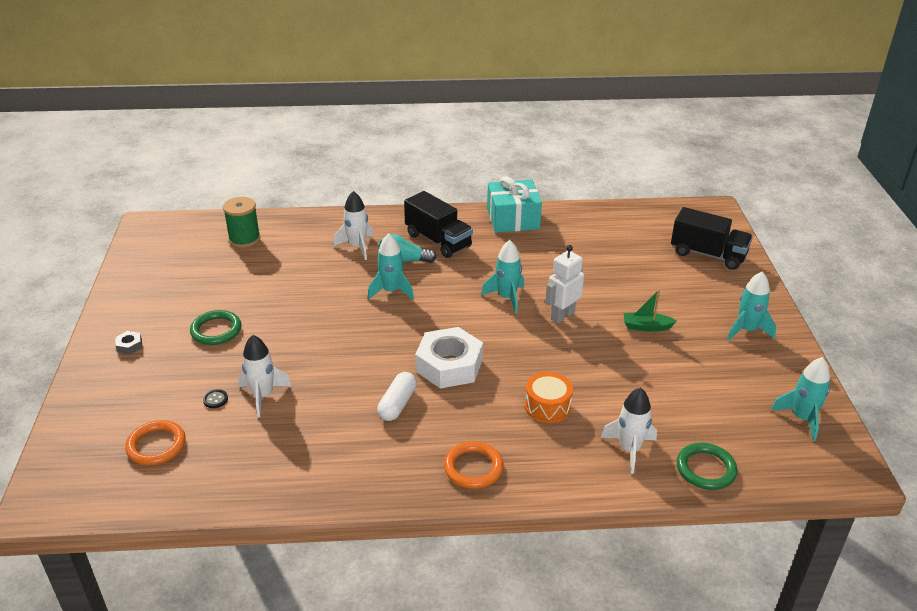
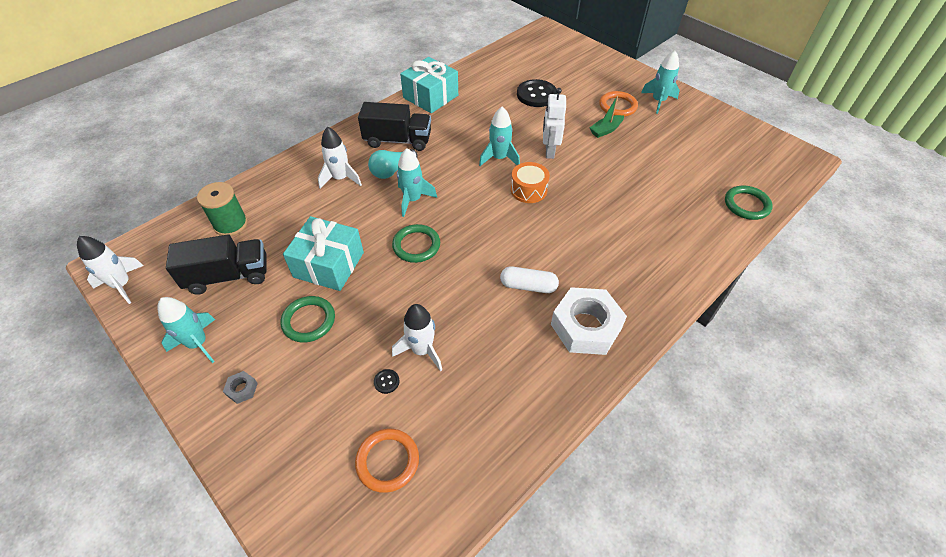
camera: 40 degrees left, 15 degrees up
(273, 302) = (329, 264): none -> turquoise gift
(351, 325) = (416, 245): none -> green ring
(397, 404) = (528, 286): white capsule -> white capsule turned 60 degrees counterclockwise
(449, 365) = (525, 232): white nut -> white nut (586, 326)
(473, 468) = (633, 298): orange ring -> orange ring (617, 106)
(547, 406) = (620, 222): orange drum -> orange drum (528, 190)
(618, 263) = (536, 95): none -> black button
(629, 449) = (697, 220): white rocket -> white rocket (122, 285)
(708, 254) = (579, 62): black truck -> black truck (228, 276)
(802, 418) = (748, 141): turquoise rocket -> turquoise rocket (198, 343)

